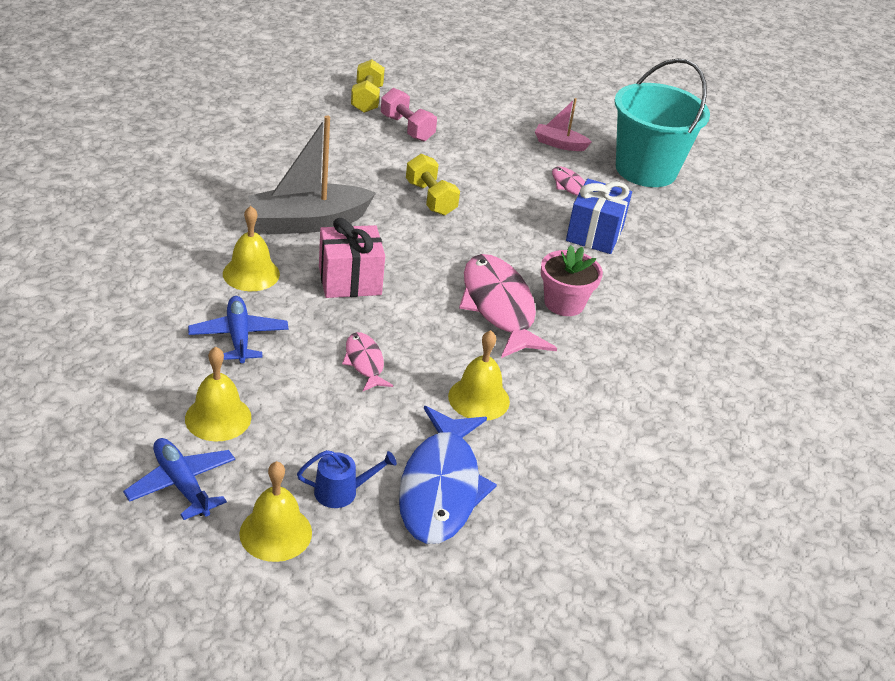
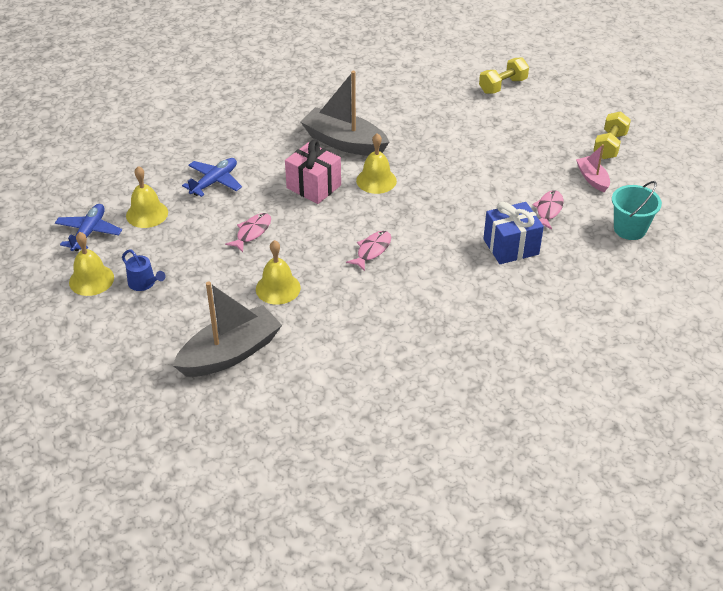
camera: 55 degrees right, 5 degrees up
(251, 273) = (270, 153): yellow bell -> yellow bell (376, 180)
(407, 128) = (498, 116): pink dumbbell -> none
(430, 198) = (439, 167): yellow dumbbell -> yellow dumbbell (610, 146)
(441, 487) = (188, 314): blue fish -> none
(499, 307) = (372, 250): pink fish -> pink fish, size x0.51
(542, 492) = (230, 353): none -> grey boat
(564, 303) = (415, 273): pink flower pot -> none
(645, 170) = (629, 229): turquoise bucket -> turquoise bucket, size x0.57

